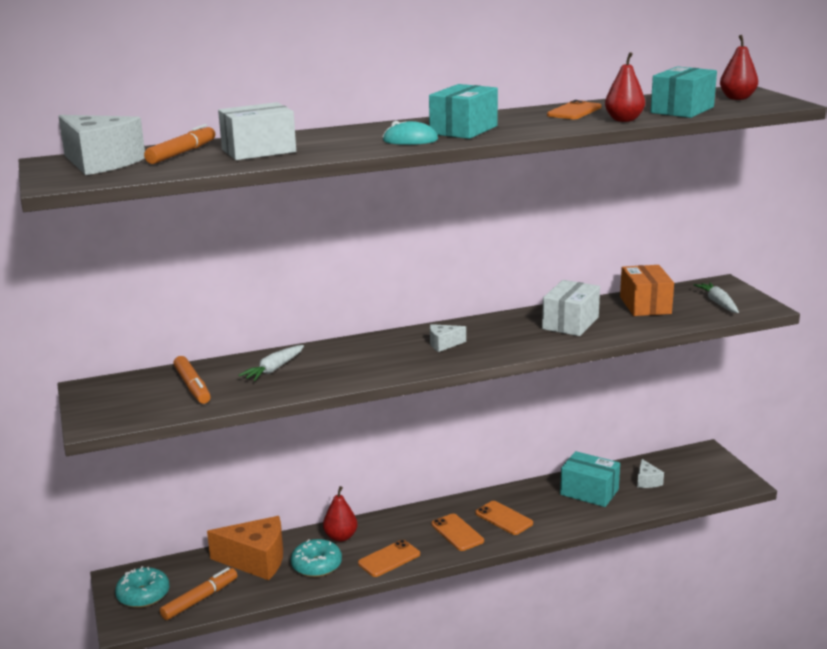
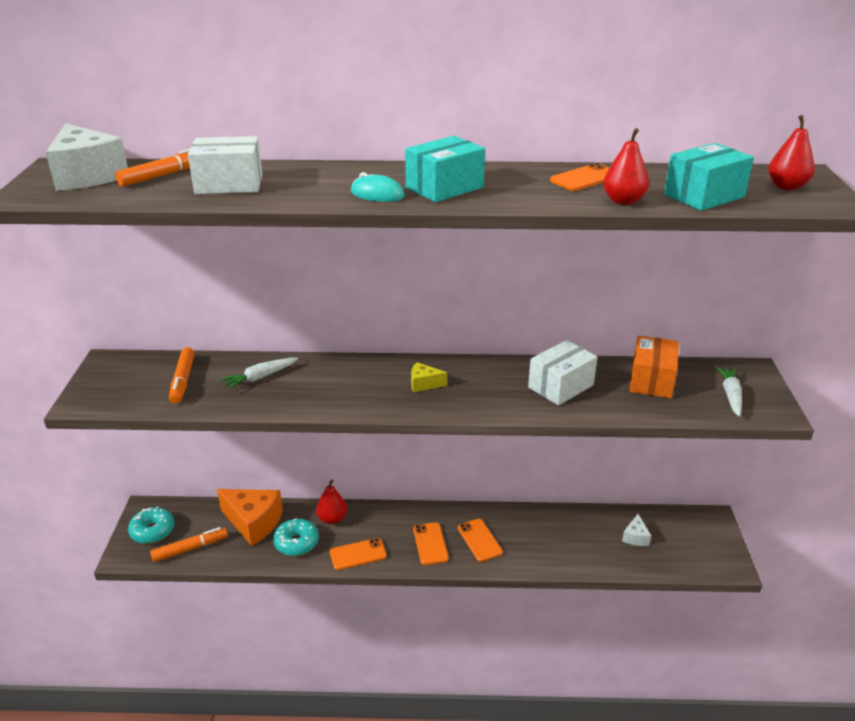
camera: 20 degrees right, 10 degrees up
(443, 344) = (424, 384): white cheese -> yellow cheese
(589, 492) = (573, 533): turquoise box -> none

